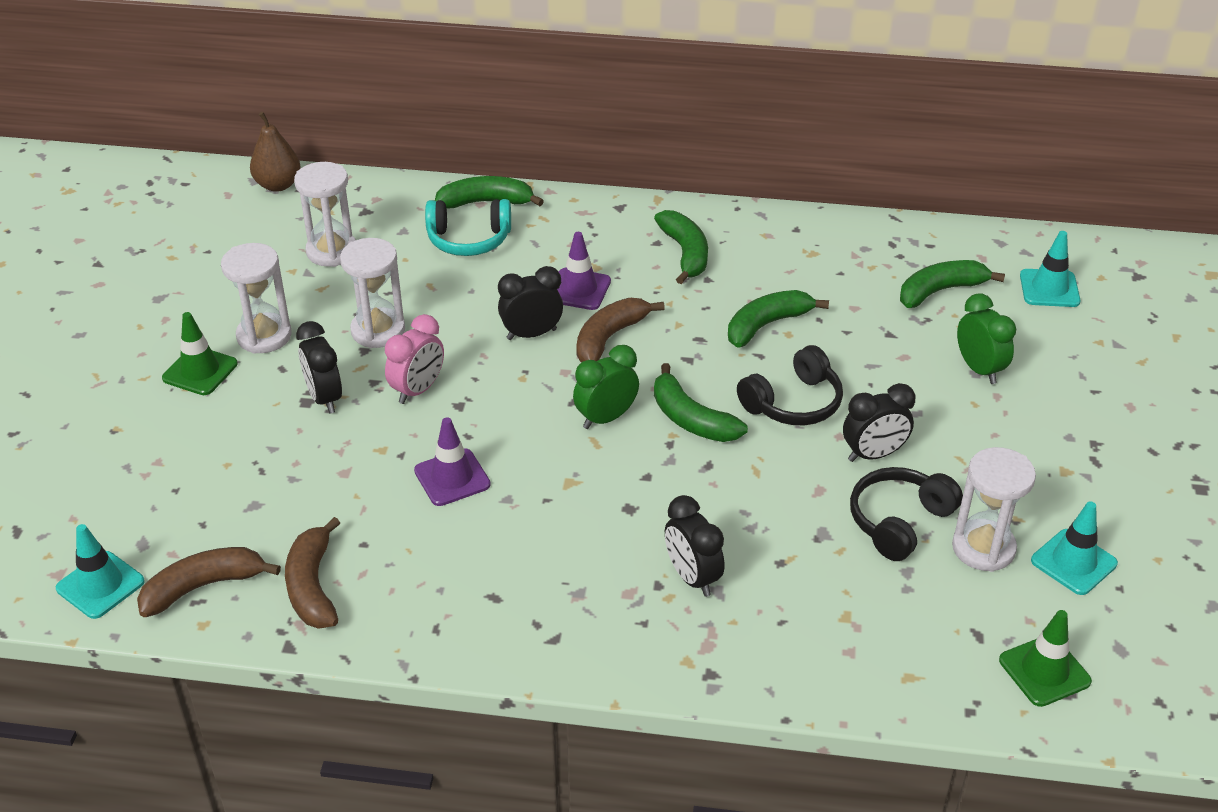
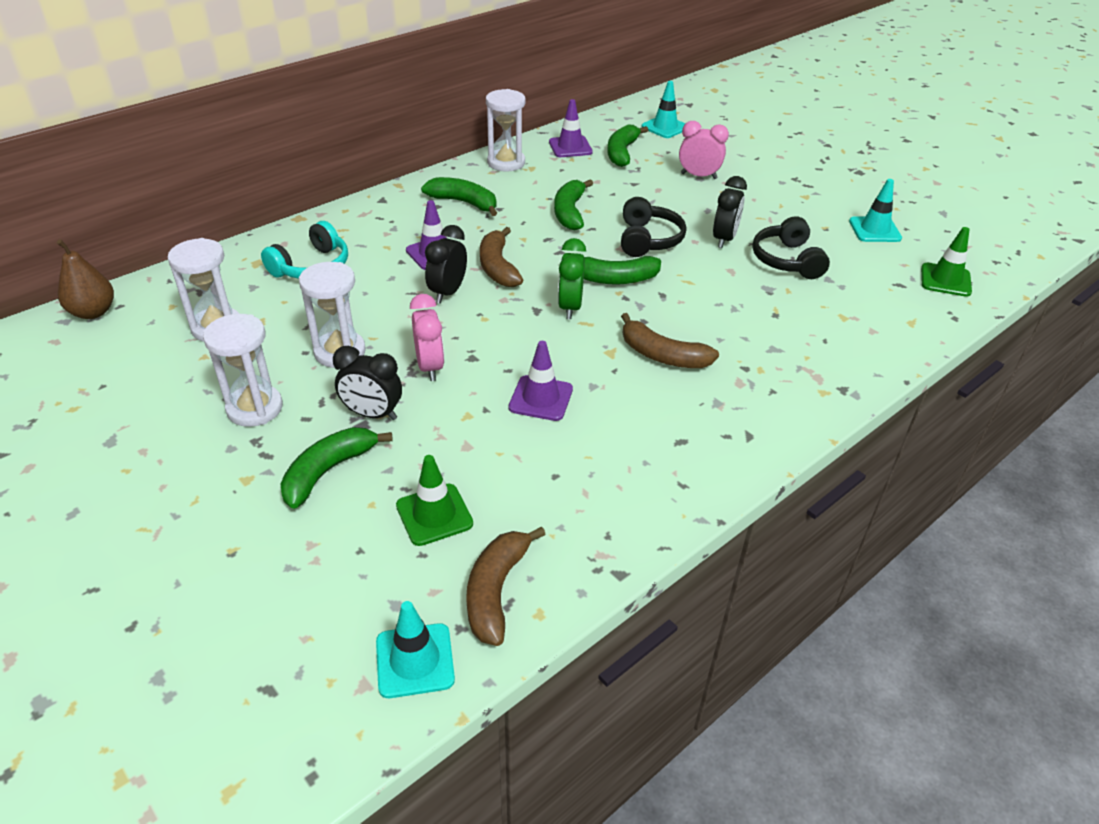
camera: 50 degrees left, 0 degrees up
(200, 371) = (239, 463): green traffic cone -> green traffic cone (434, 515)
(312, 586) = (569, 526): brown banana -> brown banana (662, 355)
(486, 202) = (286, 240): green banana -> green banana (328, 471)
(692, 577) = (753, 351): black clock -> none
(894, 252) = (570, 147): none -> purple traffic cone
(979, 369) = (698, 176): green clock -> pink clock
(983, 548) = (836, 248): white hourglass -> white hourglass (506, 163)

